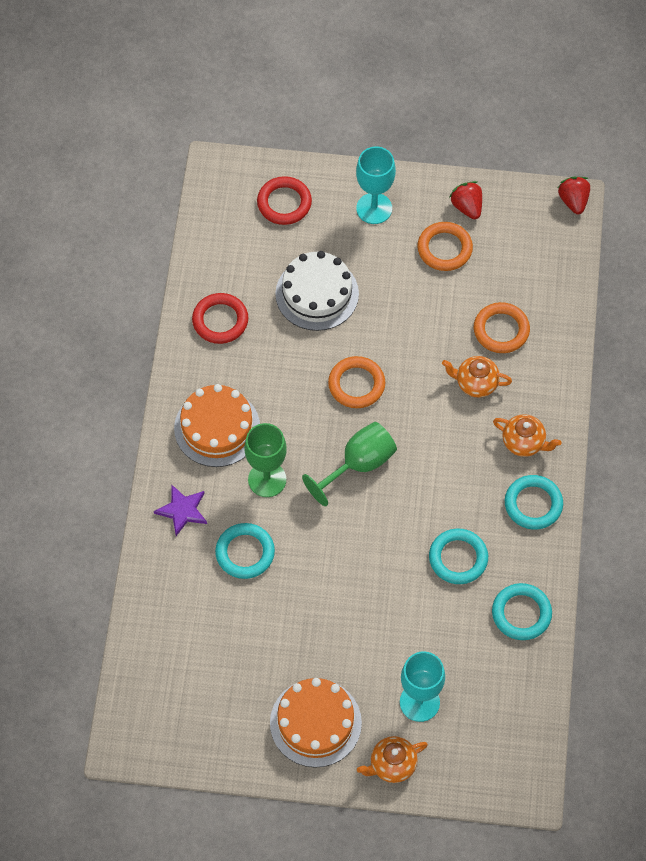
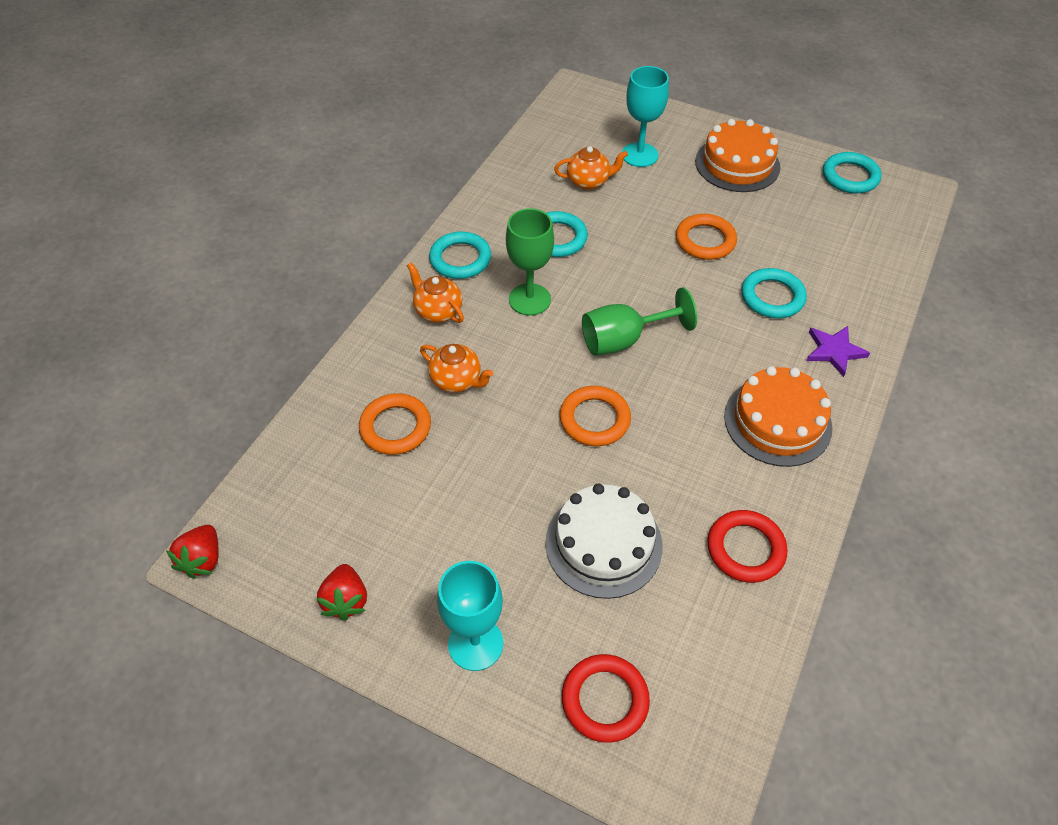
camera: 160 degrees left, 10 degrees down
(267, 479) = (731, 354): green goblet -> green goblet (529, 299)
(392, 765) = (679, 126): orange teapot -> orange teapot (588, 181)
(444, 249) = (408, 550): orange ring -> orange ring (705, 240)
(521, 613) = (519, 186): turquoise ring -> turquoise ring (850, 177)

